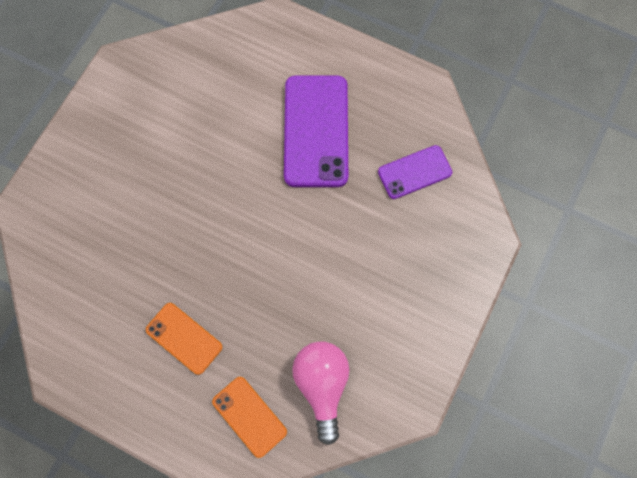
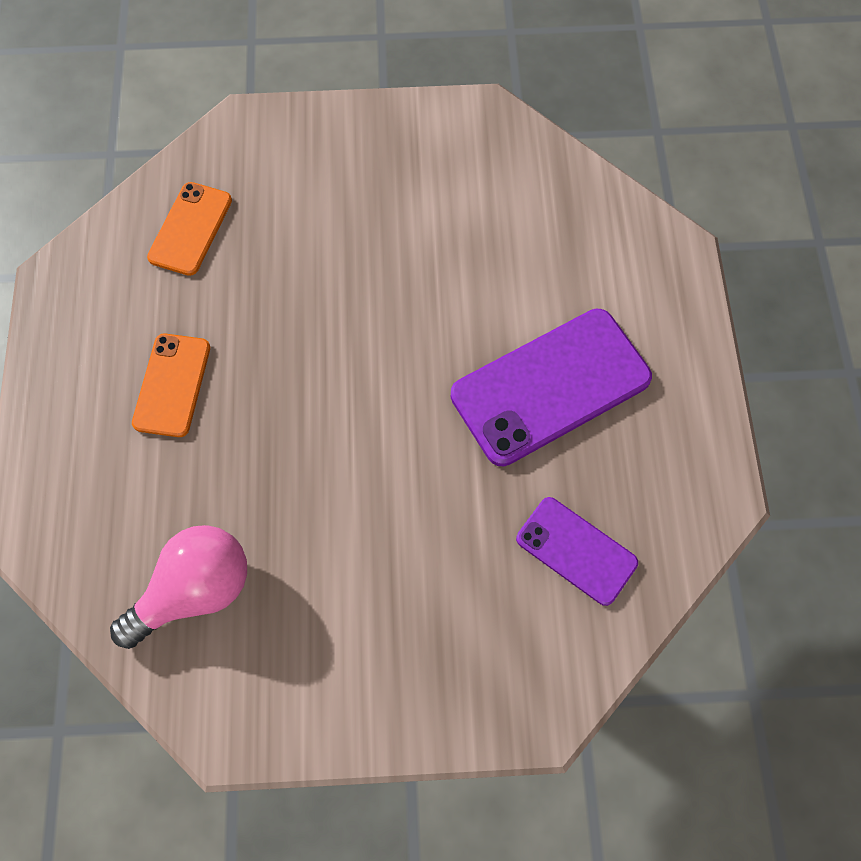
camera: 60 degrees right, 5 degrees down
(249, 416) = (108, 520): orange phone -> orange phone (190, 229)

